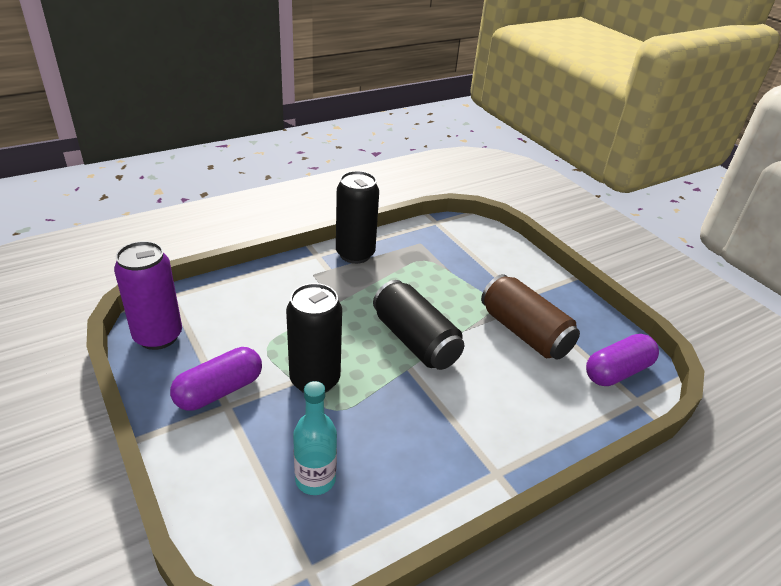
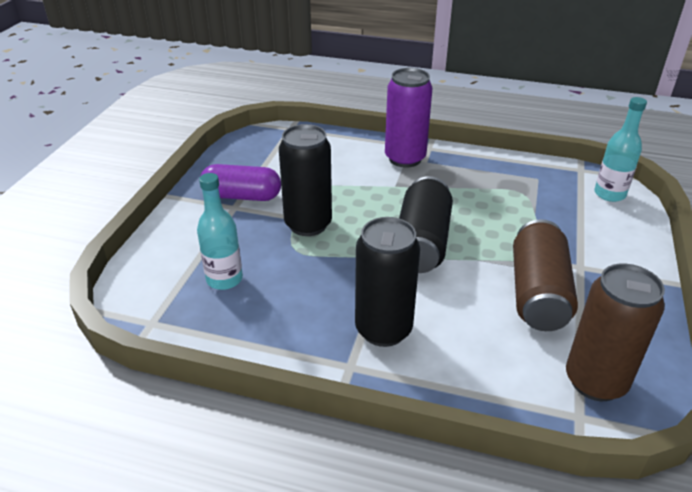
camera: 50 degrees right, 0 degrees up
(158, 336) = (250, 147): purple can -> purple can (405, 158)
(355, 254) = (462, 161): black can -> black can (383, 329)
(473, 233) = (609, 194): none -> turquoise bottle
(617, 371) = (595, 381): purple capsule -> brown can

